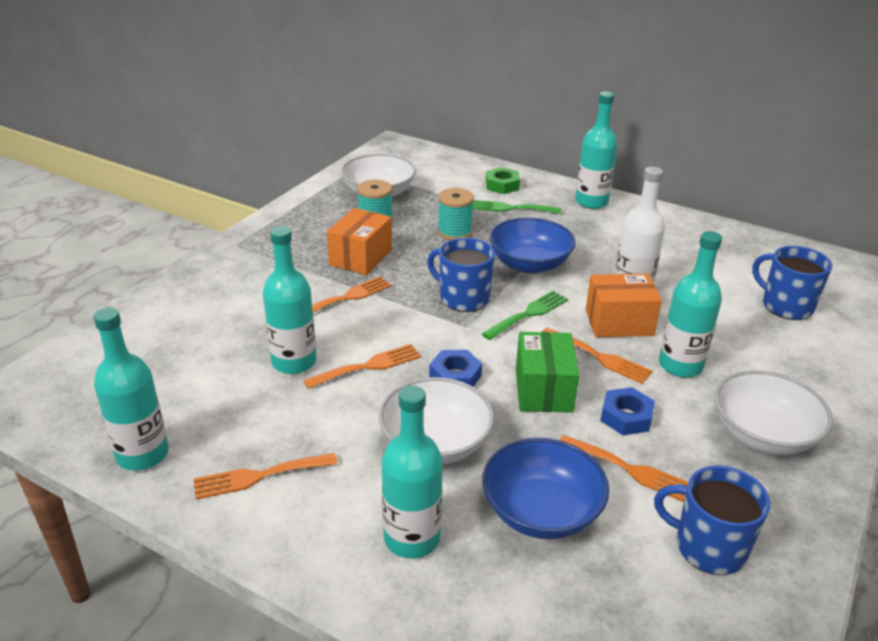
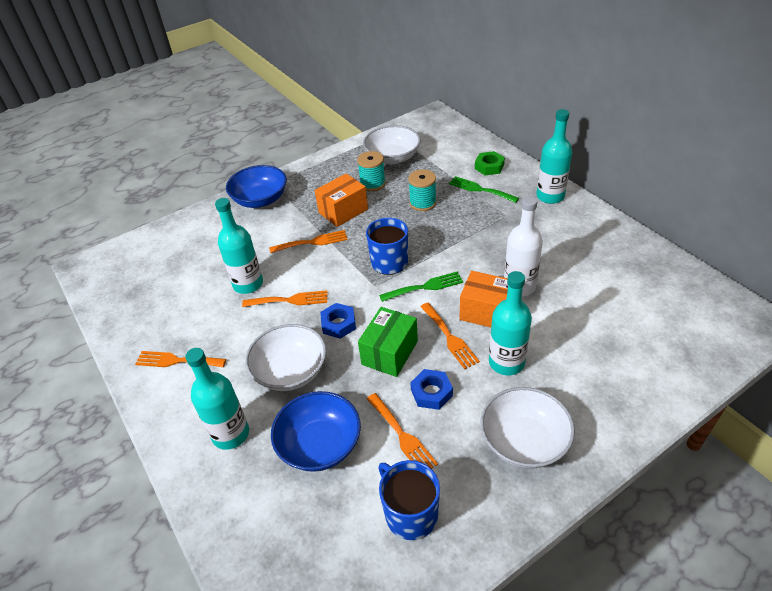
camera: 30 degrees right, 10 degrees up
(142, 454) = (128, 325): turquoise bottle -> none
(529, 264) = (458, 243): blue bowl -> blue bowl (260, 200)
(786, 306) = (641, 334): blue mug -> none

